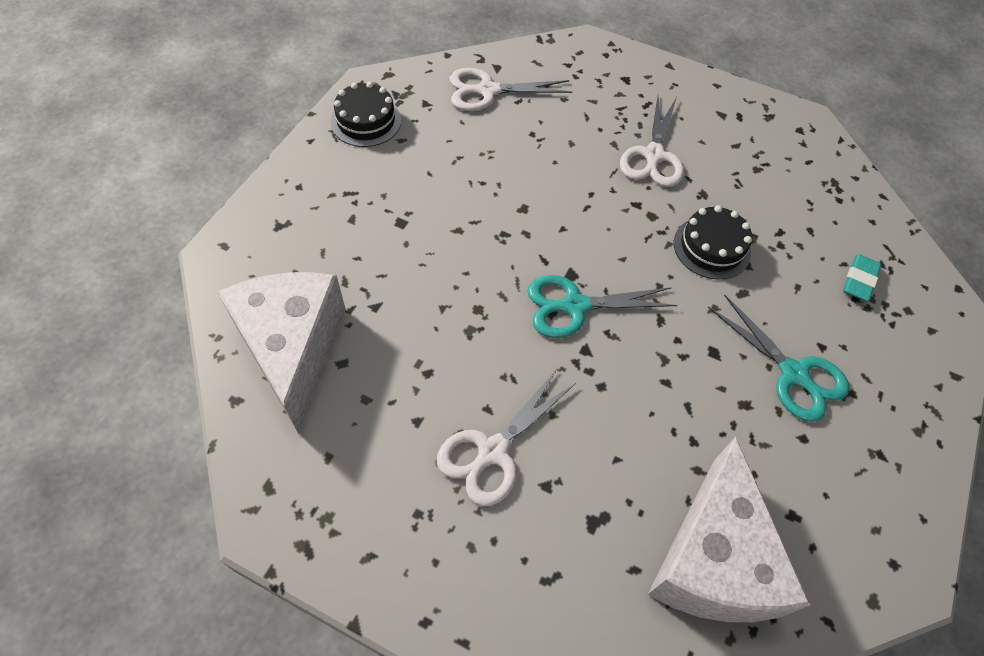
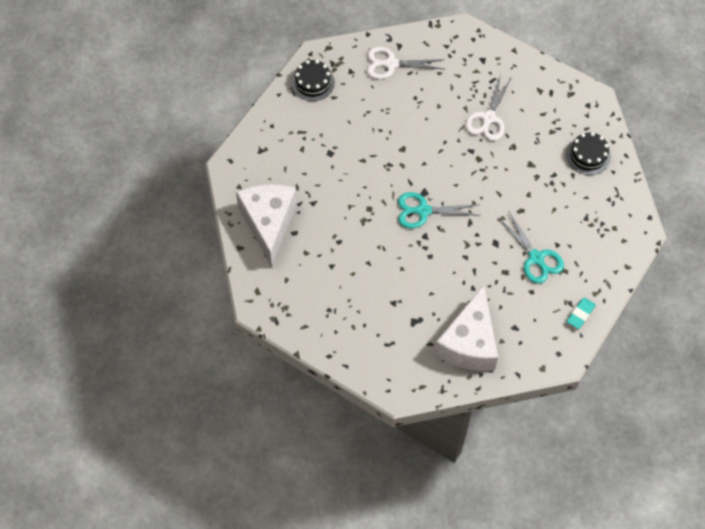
camera: 10 degrees right, 5 degrees up
(493, 451) = (368, 284): white scissors -> none
(711, 247) = (509, 181): black cake -> black cake (588, 155)
(859, 280) = (591, 208): turquoise eraser -> turquoise eraser (580, 314)

